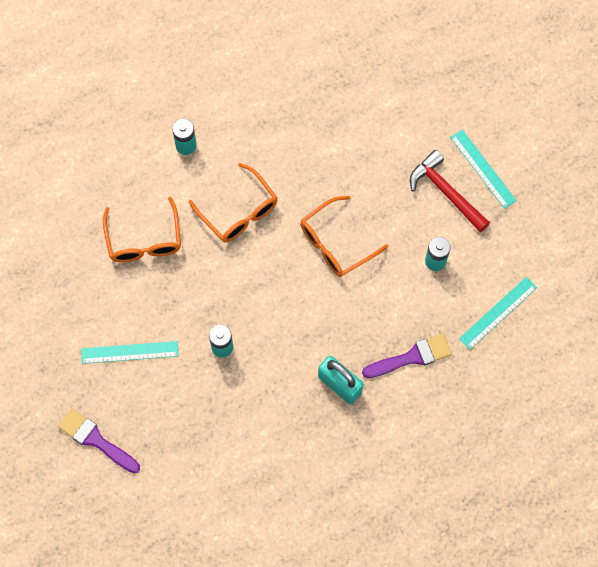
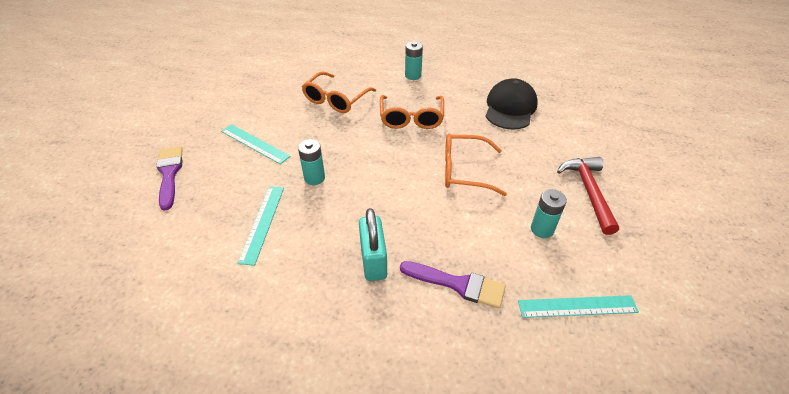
camera: 40 degrees right, 25 degrees down
(316, 127) = (510, 108): none -> black cap
(483, 169) = (636, 195): turquoise ruler -> turquoise ruler (262, 223)

